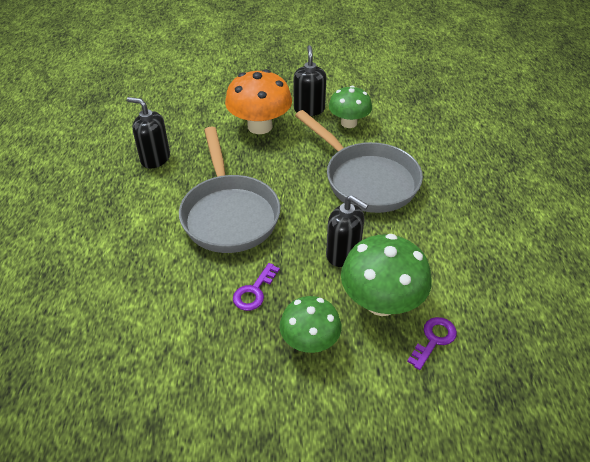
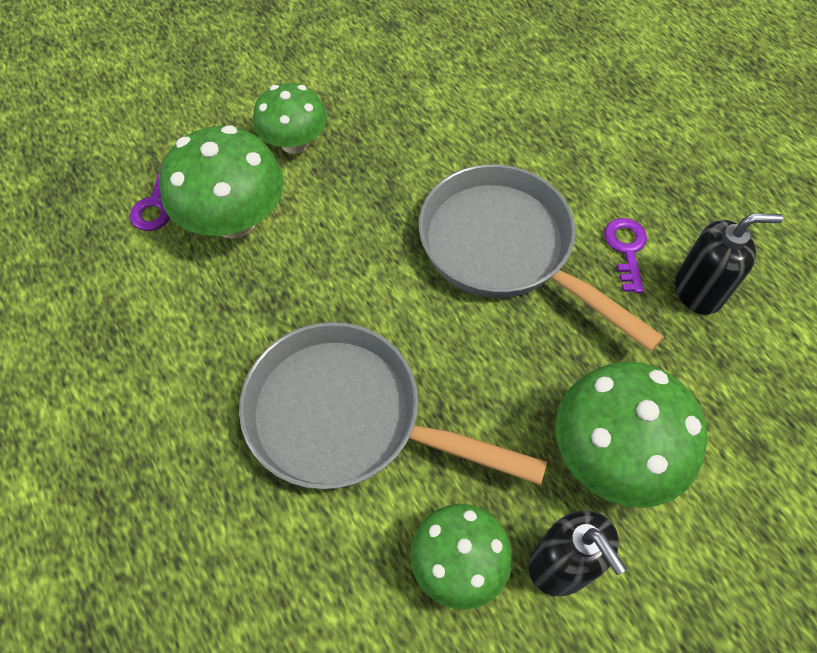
camera: 150 degrees right, 15 degrees up
(254, 291) = (391, 166): purple key -> purple key (626, 249)
(260, 126) = (611, 455): orange mushroom -> green mushroom
(343, 254) = (313, 262): black soap dispenser -> none

